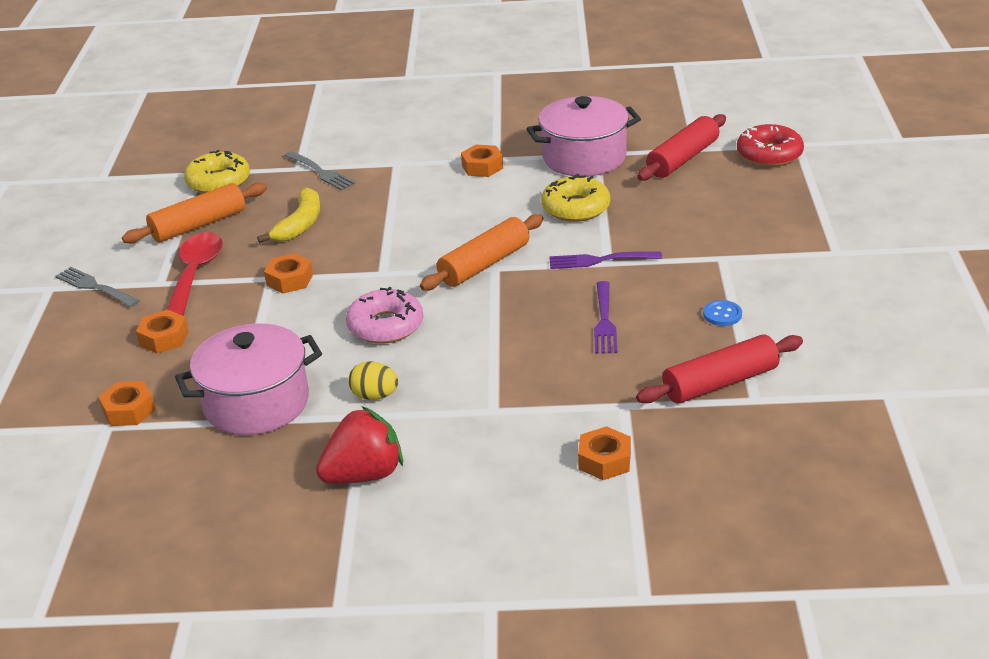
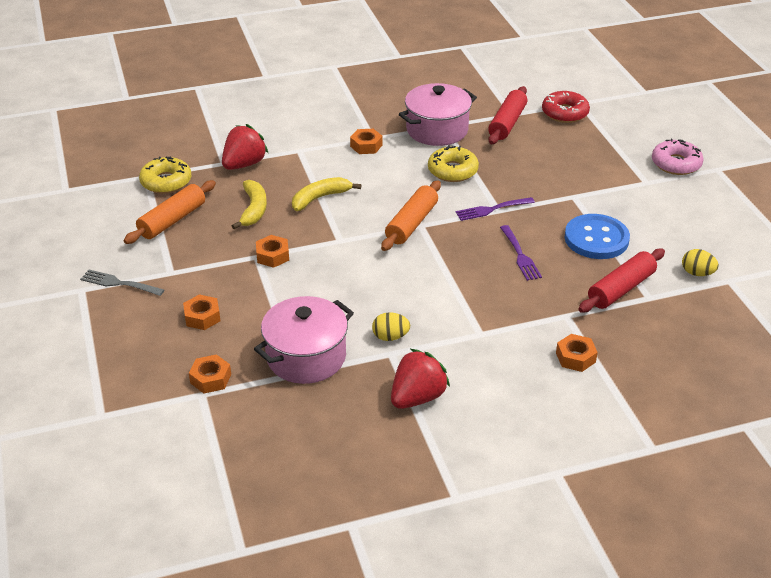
camera: 20 degrees left, 5 degrees up
(195, 274) = (195, 261): red spoon -> none
(321, 172) = (244, 164): grey fork -> red strawberry
(385, 326) = (367, 282): pink donut -> pink donut (676, 164)
(388, 221) = (320, 198): none -> yellow banana
(722, 314) = (596, 239): blue button -> blue button, size x2.37
(844, 378) = (697, 273): none -> yellow egg

